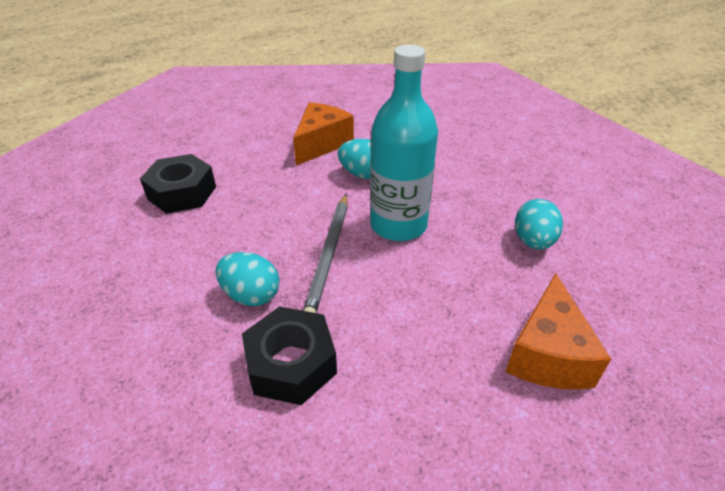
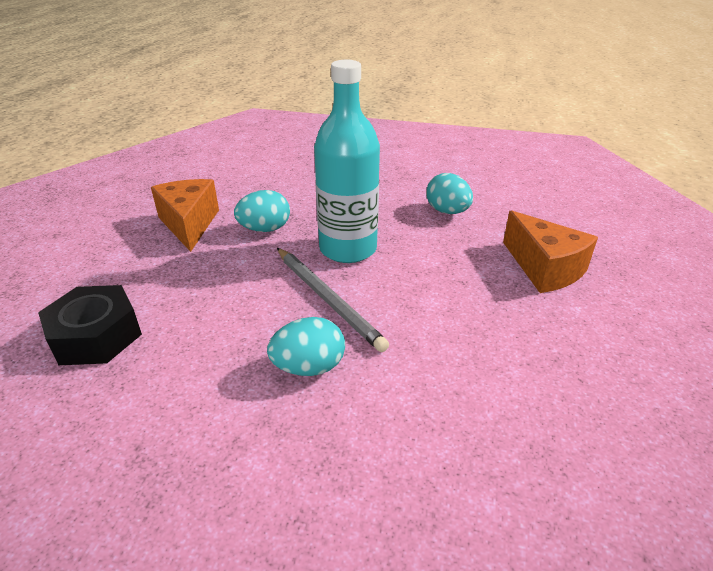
camera: 45 degrees left, 5 degrees down
(291, 364) = (416, 387): black nut -> none

